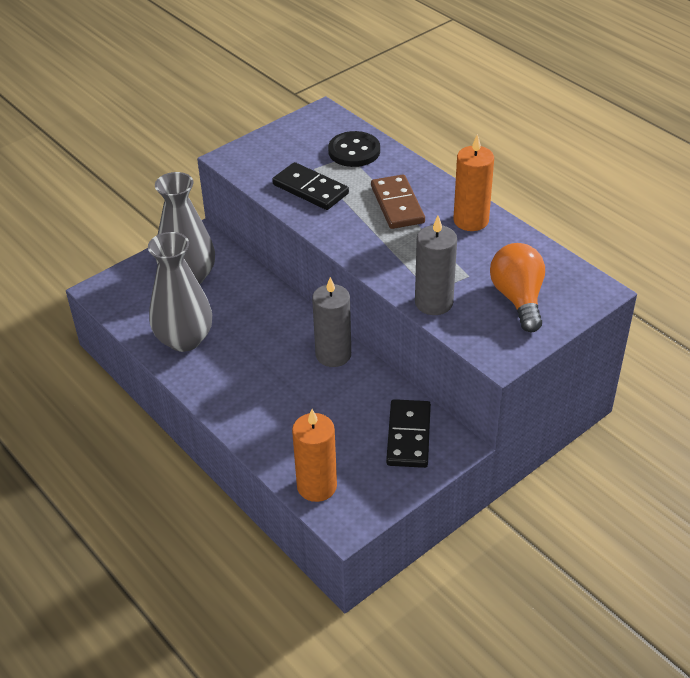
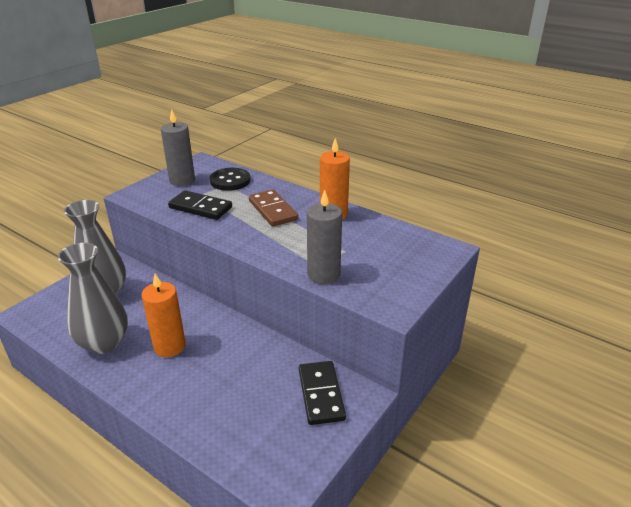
camera: 15 degrees left, 10 degrees down
(317, 486) = (247, 458): orange candle -> orange candle (169, 346)
(333, 355) = (239, 336): grey candle -> grey candle (182, 180)
(518, 298) = (391, 262): orange light bulb -> none

